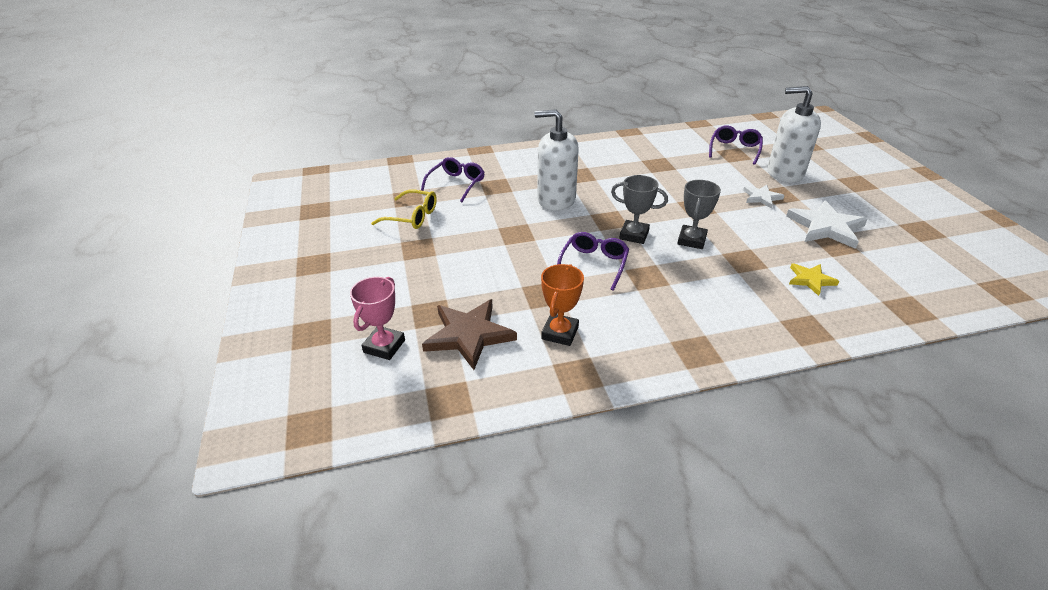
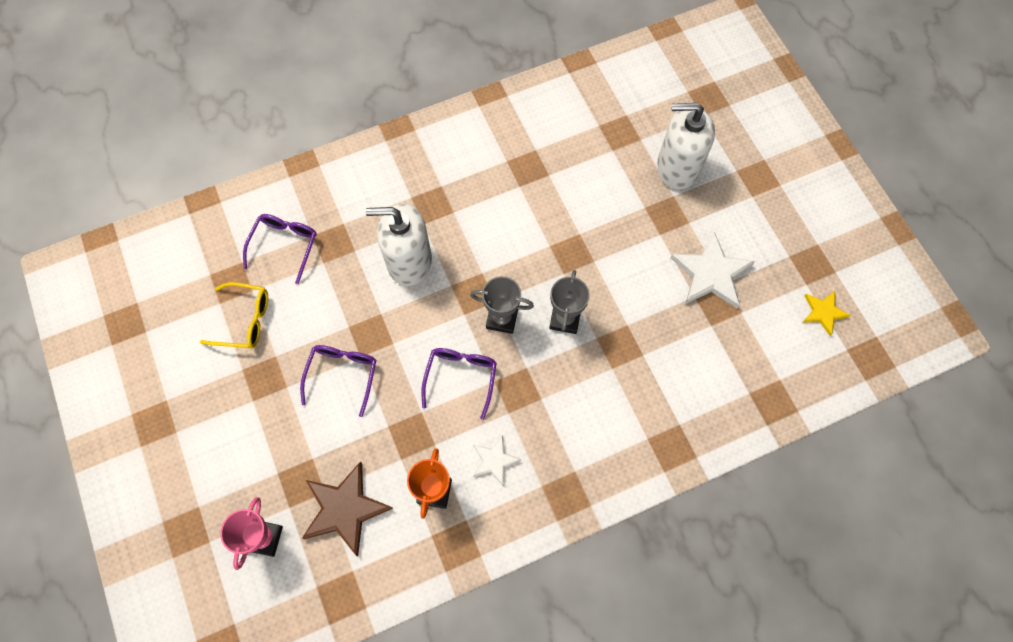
camera: 10 degrees left, 30 degrees up
(734, 150) = (621, 121): purple glasses -> purple glasses (342, 375)
(761, 197) = (646, 224): white star -> white star (494, 461)
(810, 280) = (684, 370): yellow star -> yellow star (823, 312)

